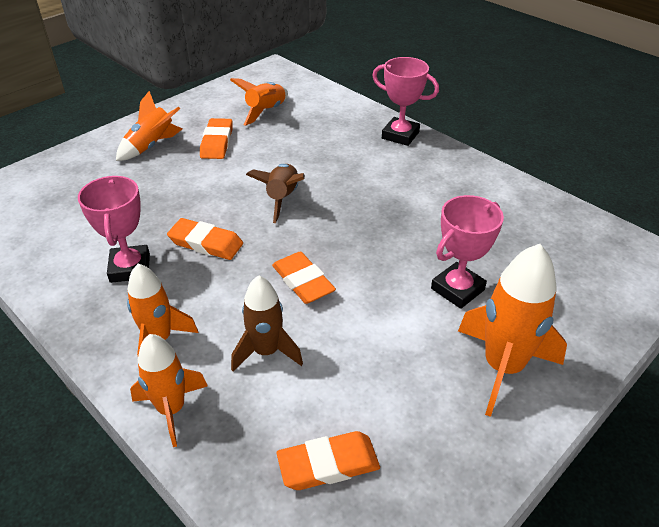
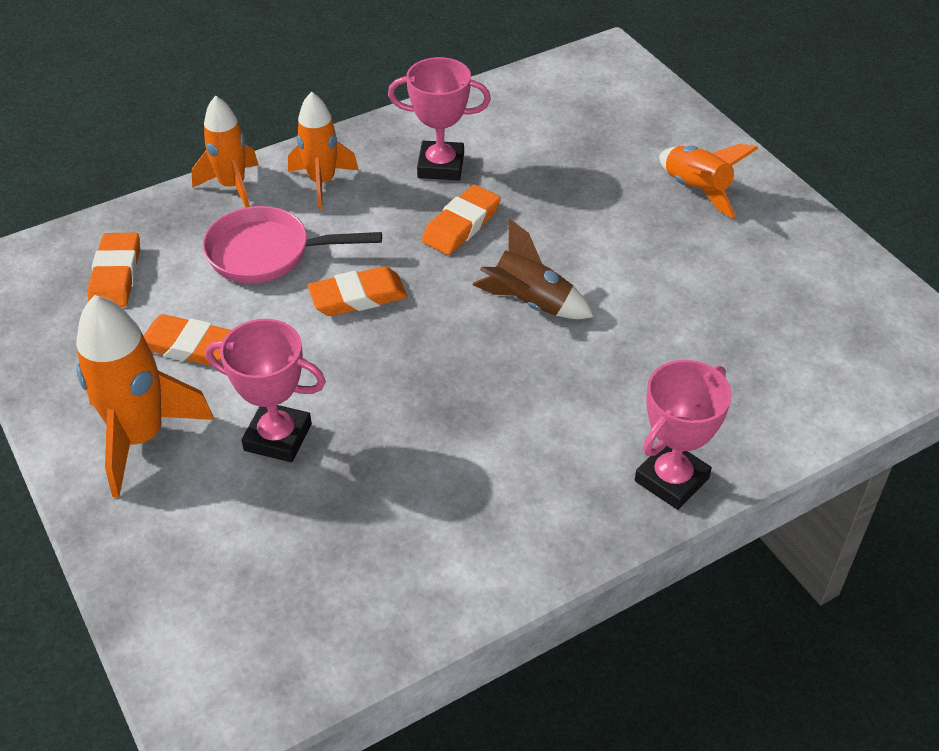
camera: 105 degrees right, 5 degrees up
(217, 142) = (693, 254): orange eraser -> orange eraser (188, 345)
(266, 111) = (782, 318): orange rocket -> none
(266, 352) = (267, 253): brown rocket -> pink pan
(457, 289) = (278, 437): pink trophy -> pink trophy turned 45 degrees counterclockwise

